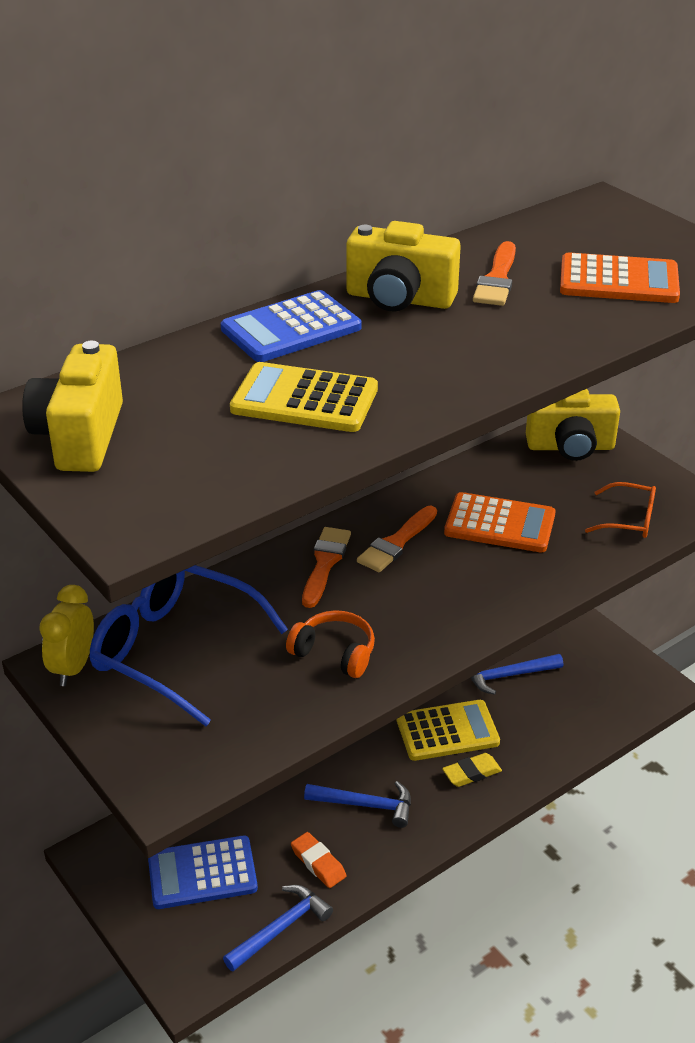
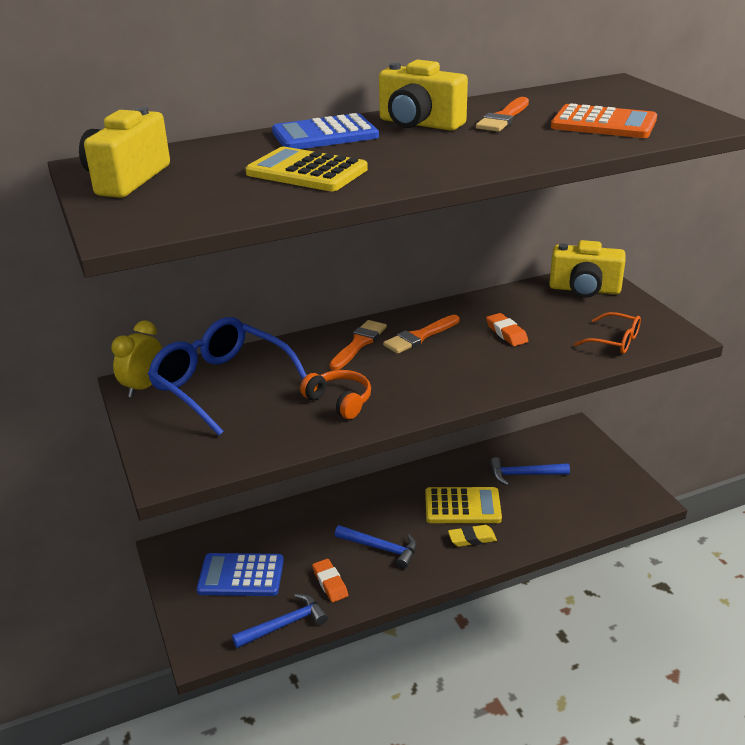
camera: 15 degrees right, 5 degrees down
(499, 524) = (506, 333): orange calculator -> orange eraser

